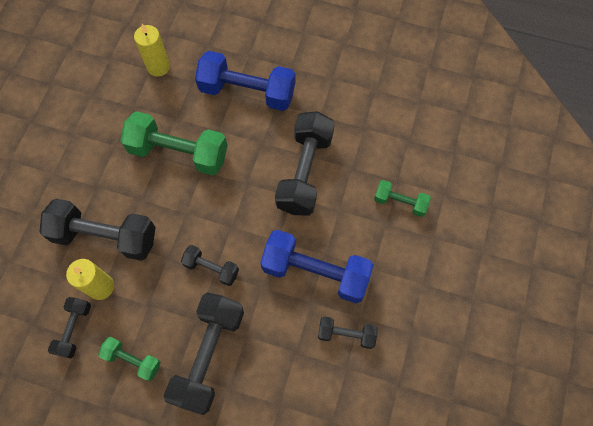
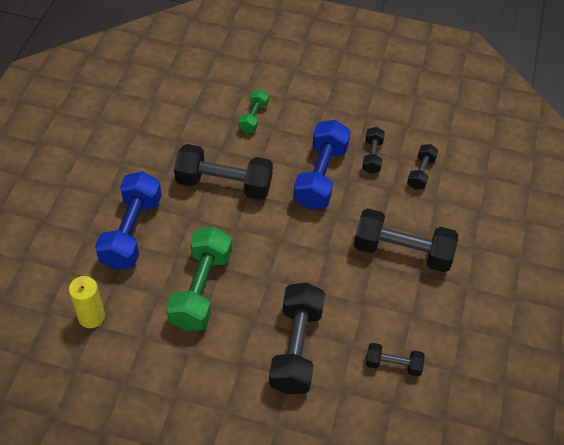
camera: 95 degrees left, 15 degrees down
(101, 287) = (349, 346): yellow candle -> none
(133, 360) = (414, 311): green dumbbell -> none
(211, 268) = (323, 253): black dumbbell -> black dumbbell (421, 173)

